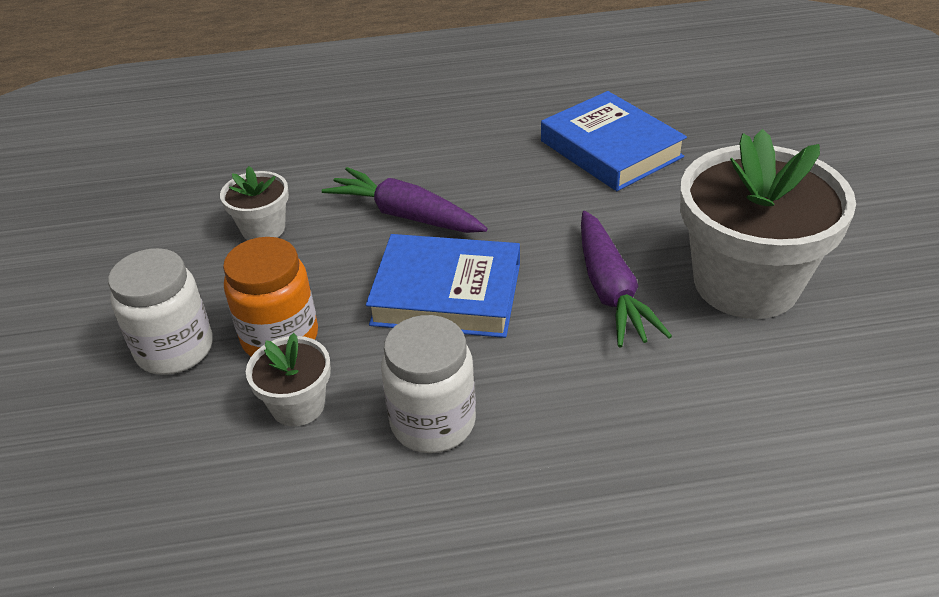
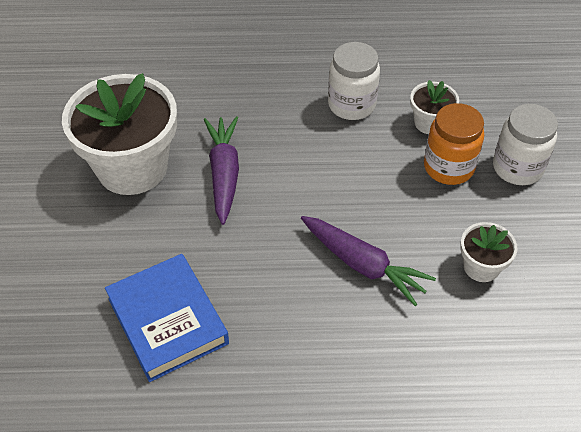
camera: 175 degrees left, 10 degrees up
(446, 294) = (336, 185): blue book -> none

